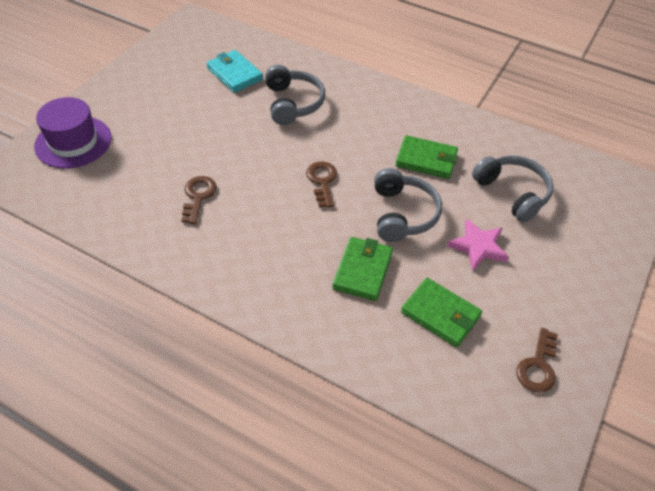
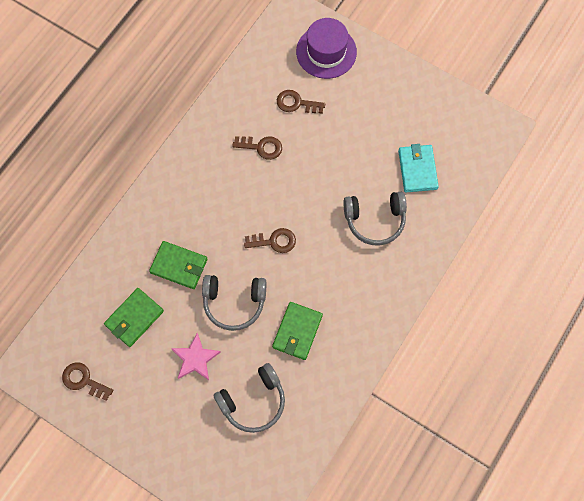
camera: 95 degrees right, 20 degrees up
(140, 167) = (296, 103): none -> brown key
(234, 74) = (417, 169): turquoise wallet -> turquoise wallet turned 60 degrees counterclockwise

